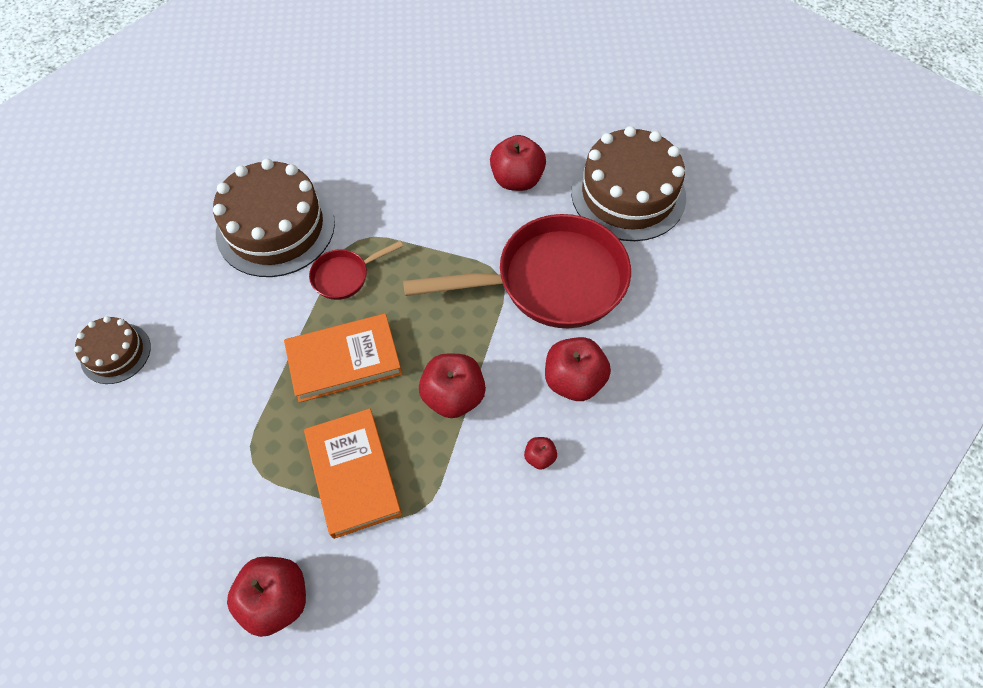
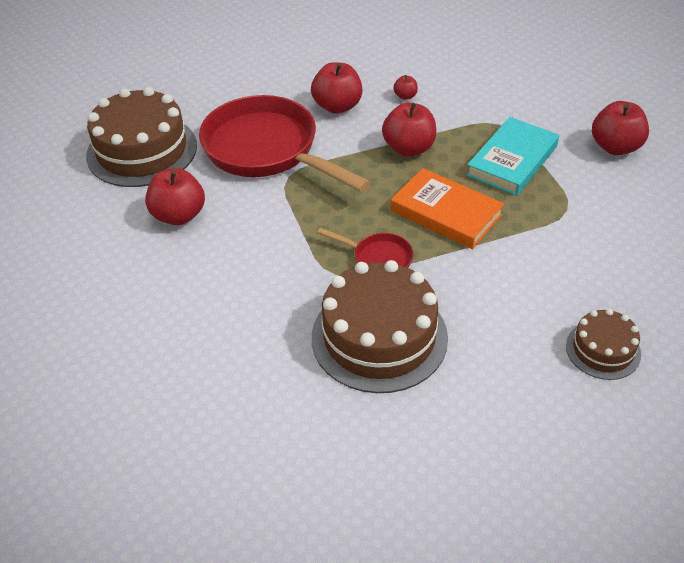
camera: 125 degrees left, 15 degrees down
(353, 474) = (512, 161): orange book -> turquoise book

